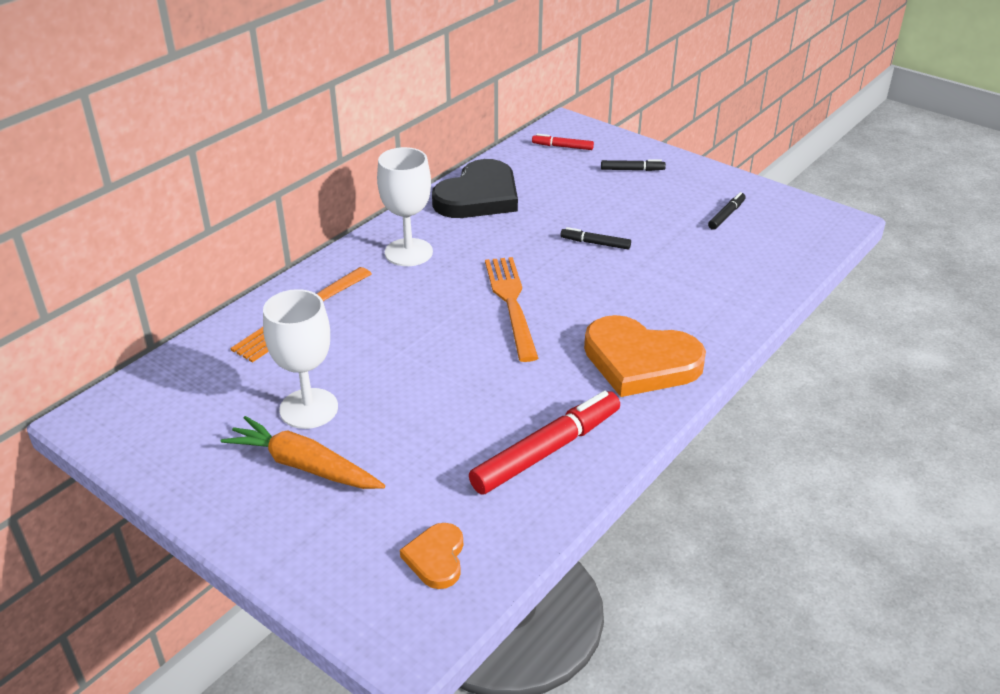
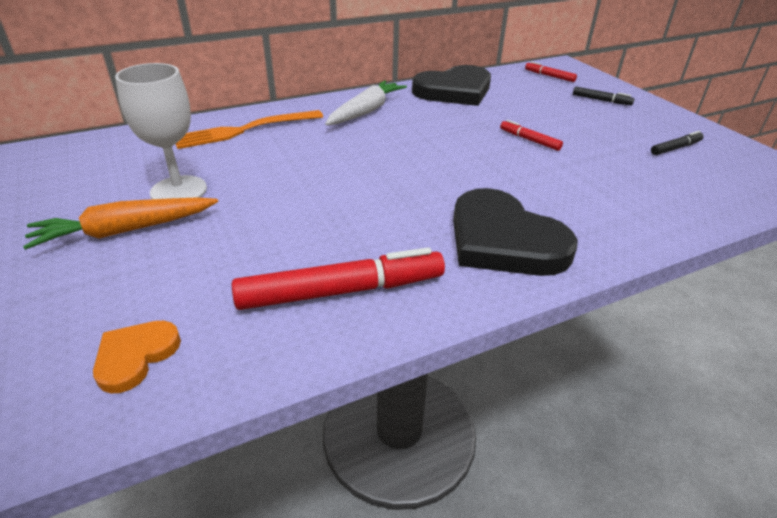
camera: 25 degrees right, 0 degrees up
(304, 465) = (125, 231): orange carrot -> orange carrot turned 75 degrees counterclockwise
(408, 252) = (366, 111): white goblet -> white carrot
(511, 303) = (417, 162): orange fork -> none
(595, 243) = (529, 140): black marker -> red marker
(640, 361) = (503, 240): orange heart -> black heart

